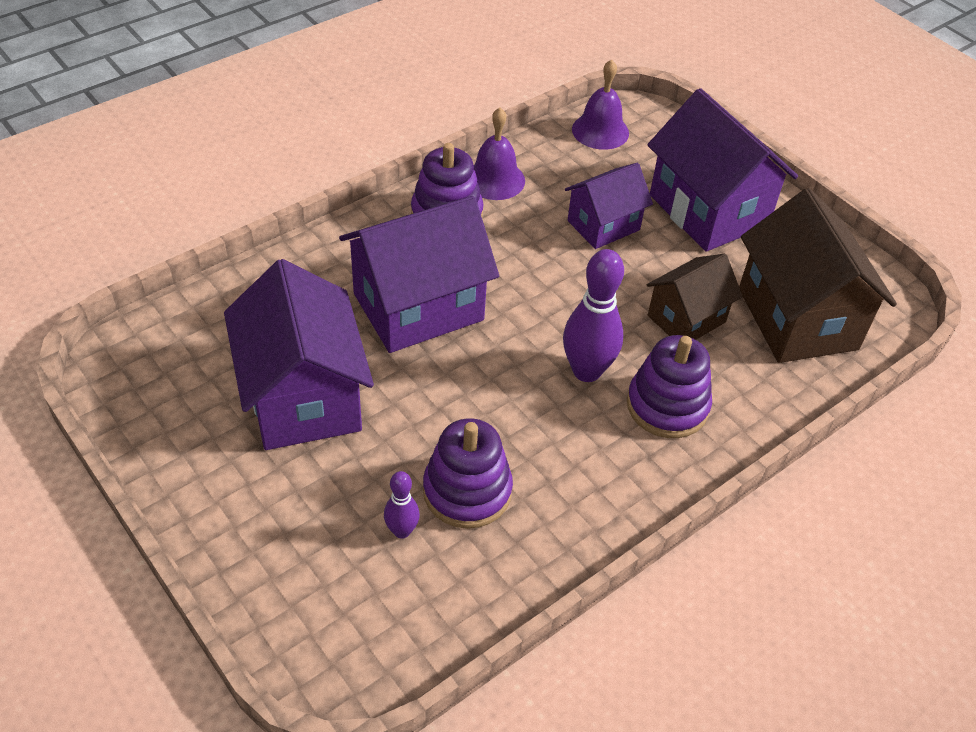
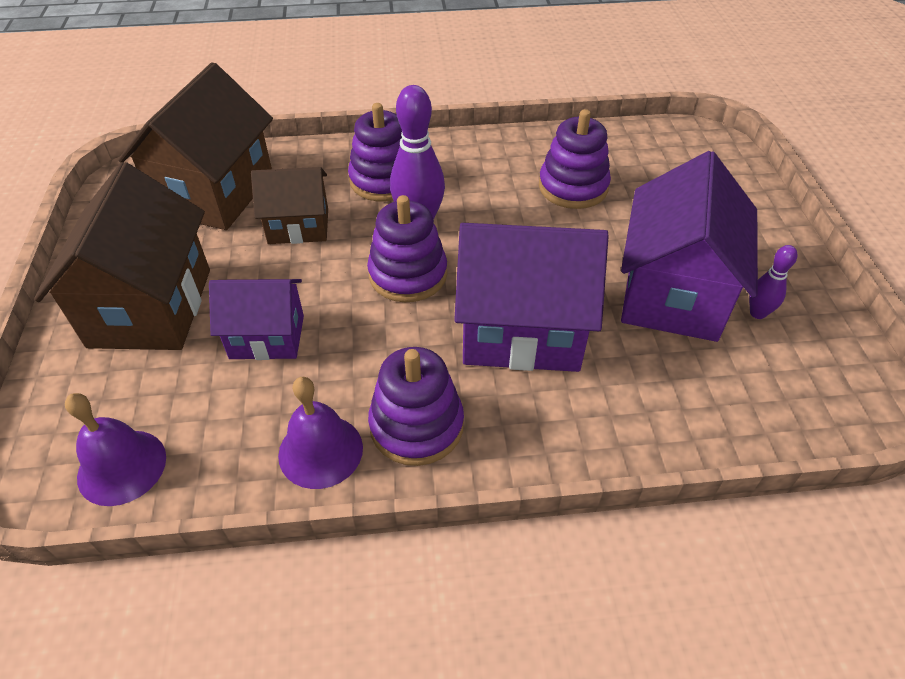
camera: 145 degrees left, 0 degrees up
(402, 531) = (633, 183): purple bowling pin -> purple bowling pin (757, 313)
(549, 315) = (408, 274): none -> purple stacking toy
(708, 210) = (151, 307): purple house -> brown house

